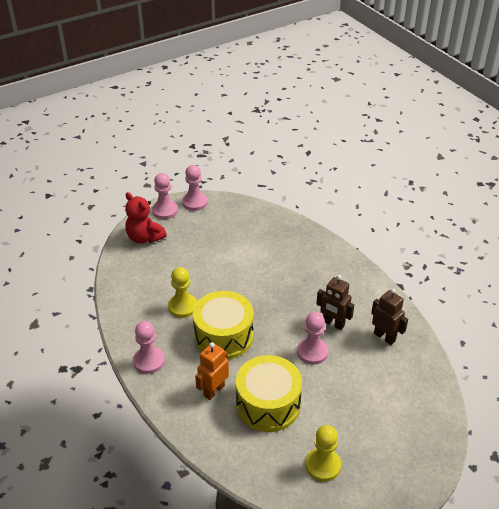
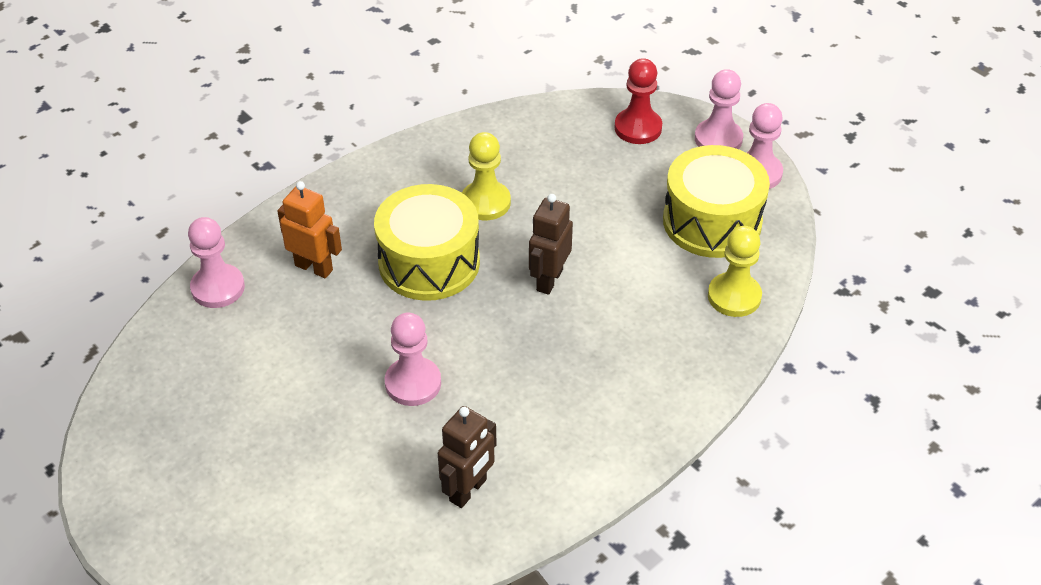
camera: 80 degrees right, 5 degrees up
(144, 237) = (638, 128): red teddy bear -> red pawn
(149, 361) = (363, 185): pink pawn -> pink pawn (218, 288)
(268, 404) = (292, 336): yellow drum -> yellow drum (712, 221)
(323, 465) = (178, 418): yellow pawn -> yellow pawn (734, 296)
(333, 323) = (487, 408): brown robot -> brown robot (549, 280)

